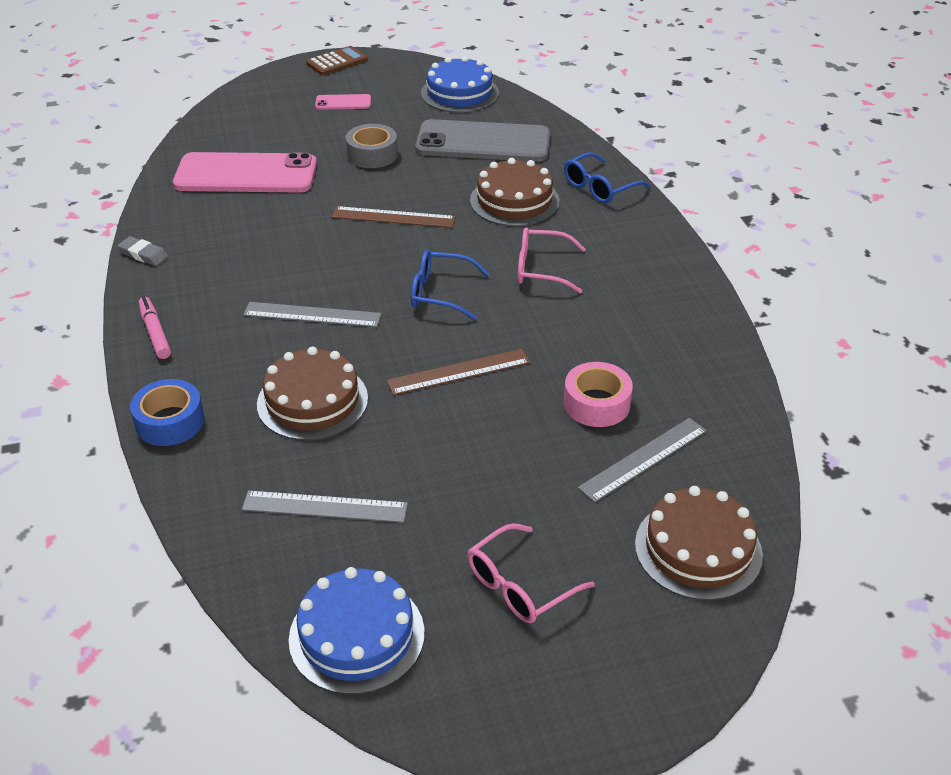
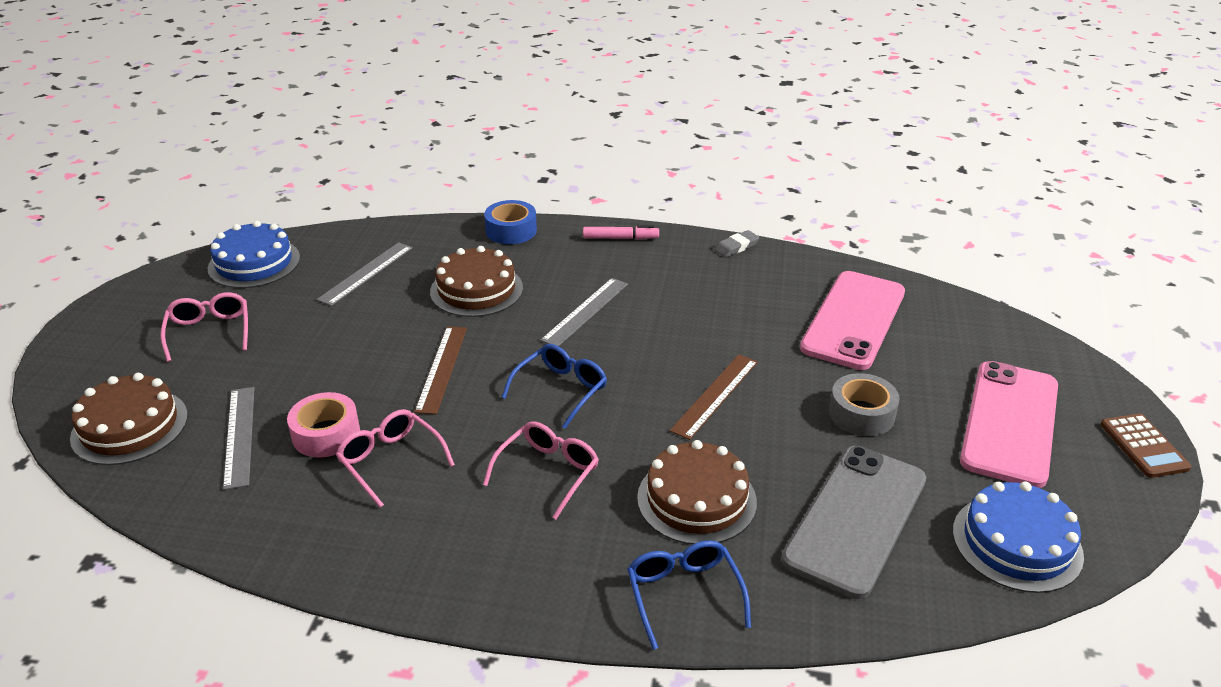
camera: 115 degrees right, 5 degrees down
(343, 102) = (1010, 423): pink phone -> pink phone, size x2.27
(595, 351) = (390, 461): none -> pink glasses

